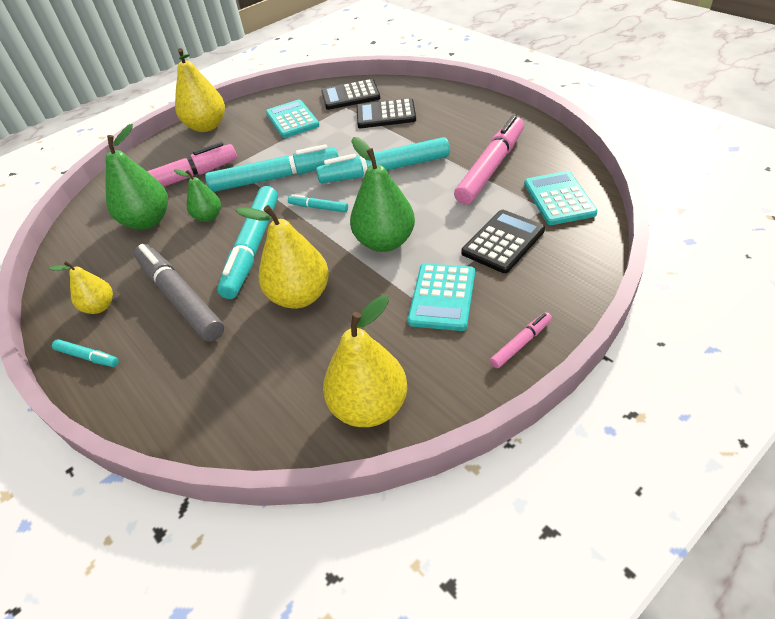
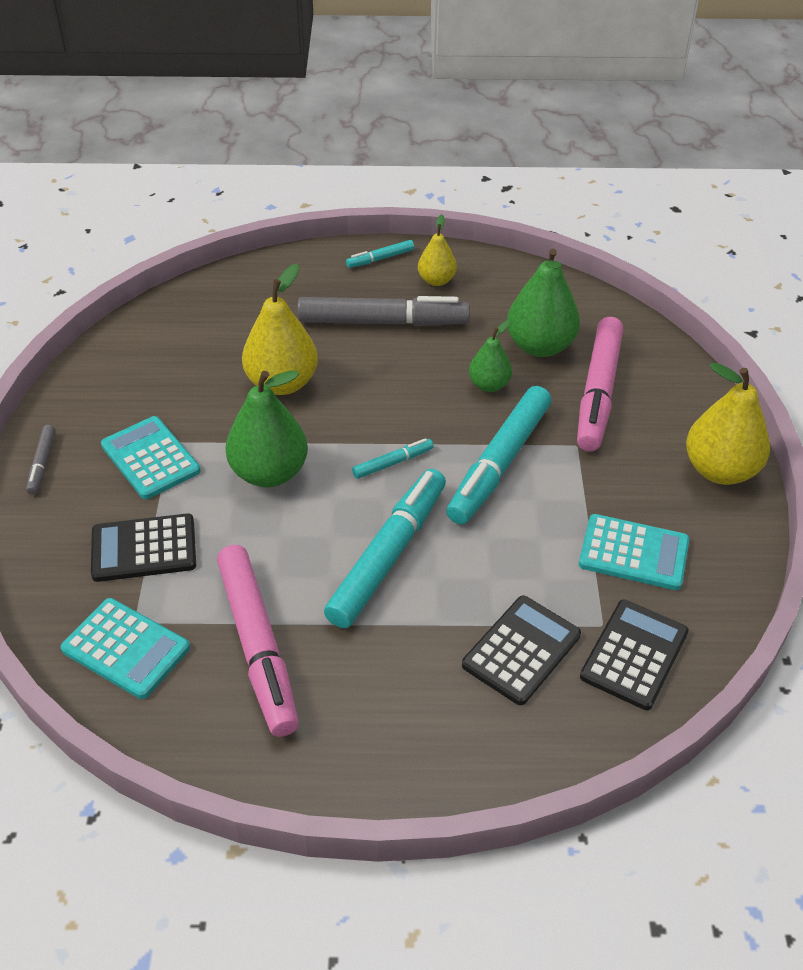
camera: 125 degrees right, 0 degrees up
(253, 248) = (392, 389): turquoise marker -> none
(369, 406) = (124, 357): yellow pear -> none
(503, 241) = (144, 549): black calculator -> black calculator turned 90 degrees clockwise
(521, 343) = (42, 464): pink marker -> grey marker

